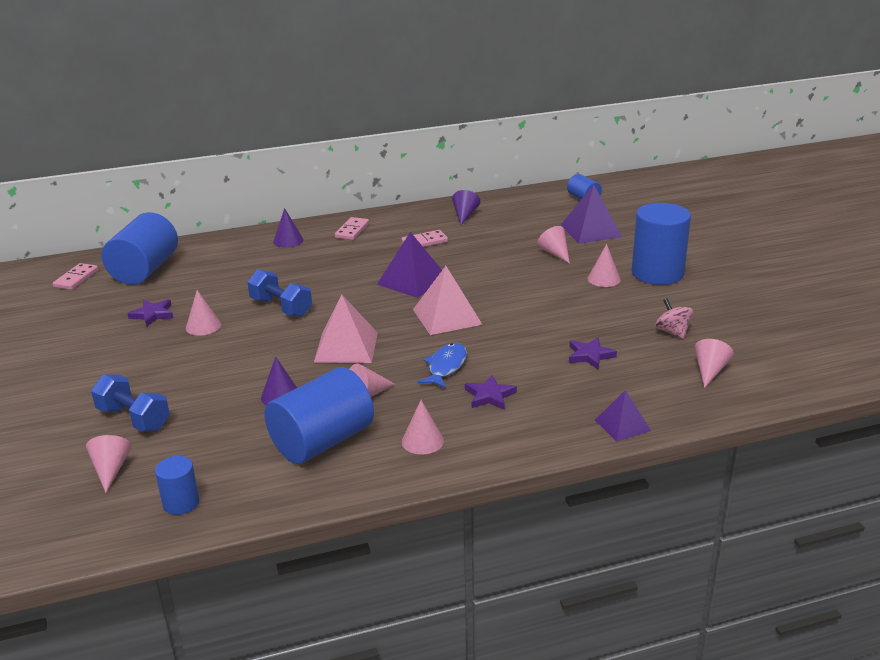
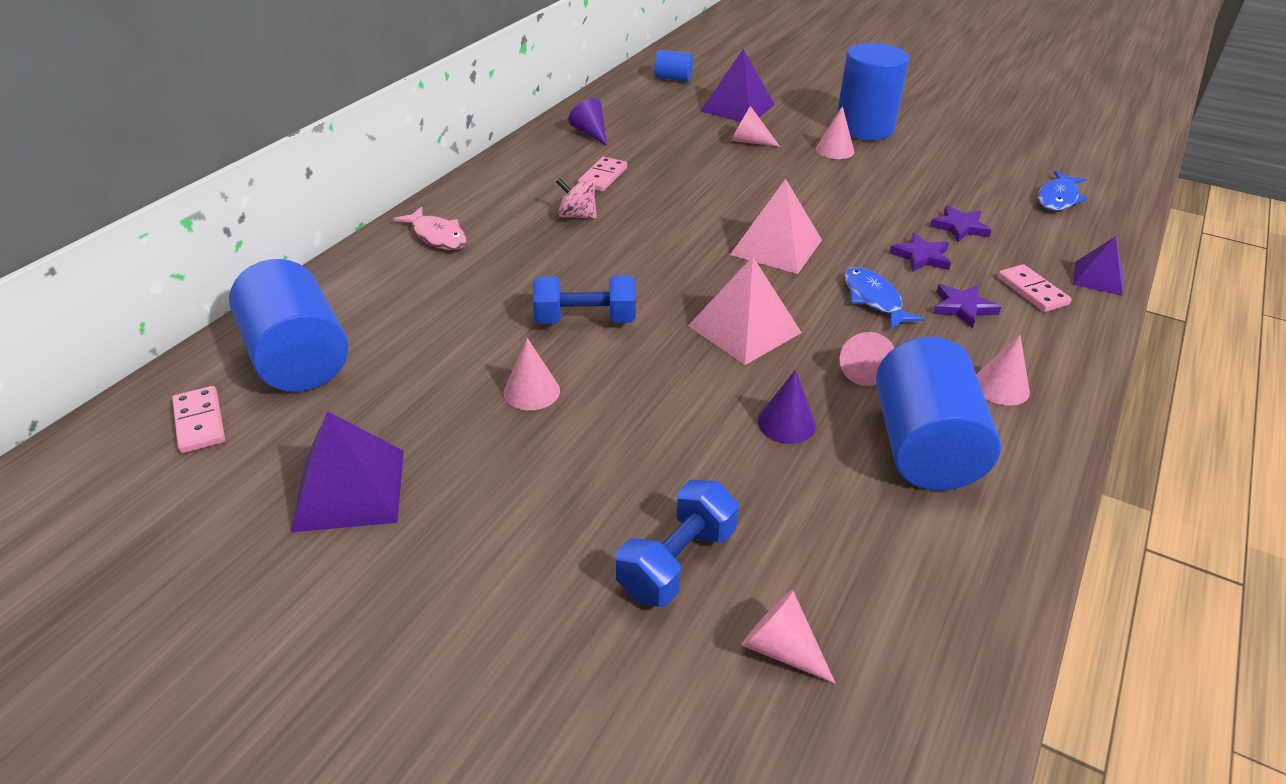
camera: 45 degrees left, 10 degrees up
(134, 418) = (676, 562): blue dumbbell -> blue dumbbell turned 45 degrees counterclockwise
(153, 315) = (430, 412): purple star -> purple star (921, 257)
(181, 503) = (936, 624): blue cylinder -> none
(288, 241) = (437, 236): purple cone -> pink fish
(352, 230) = (496, 194): pink domino -> pink domino (1032, 291)
(412, 280) = (670, 224): purple pyramid -> purple pyramid (350, 489)
(672, 332) = (973, 176): pink spinning top -> pink spinning top (577, 216)
(710, 371) = (1058, 198): pink cone -> blue fish

